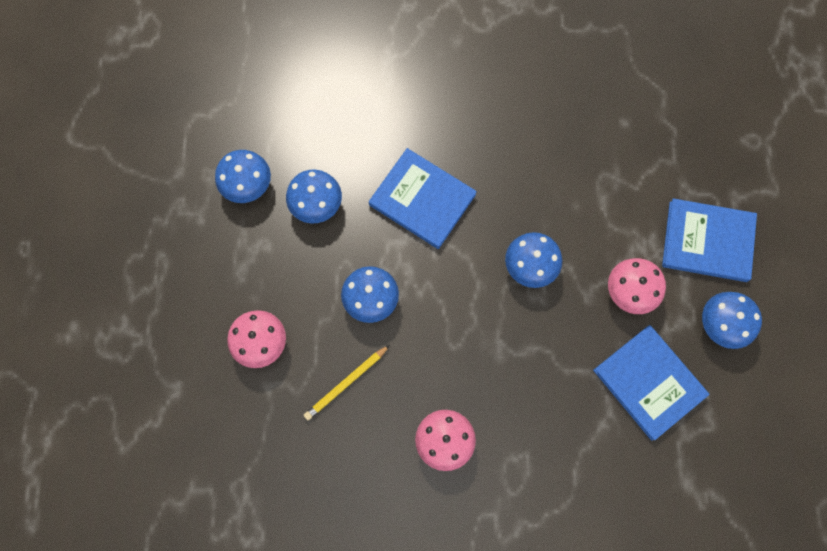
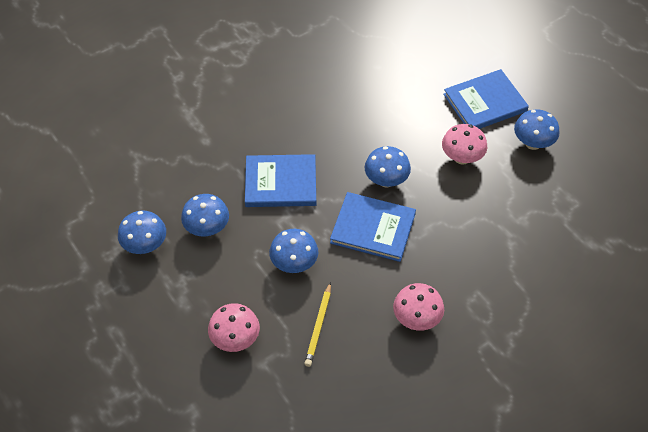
camera: 35 degrees left, 20 degrees down
(649, 382) = (518, 201): blue book -> blue book (373, 228)

